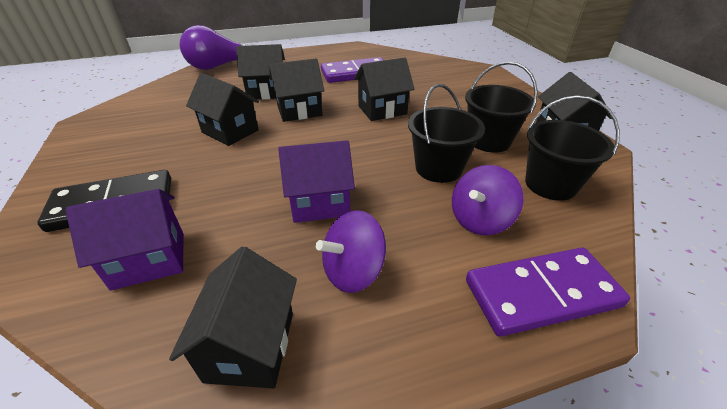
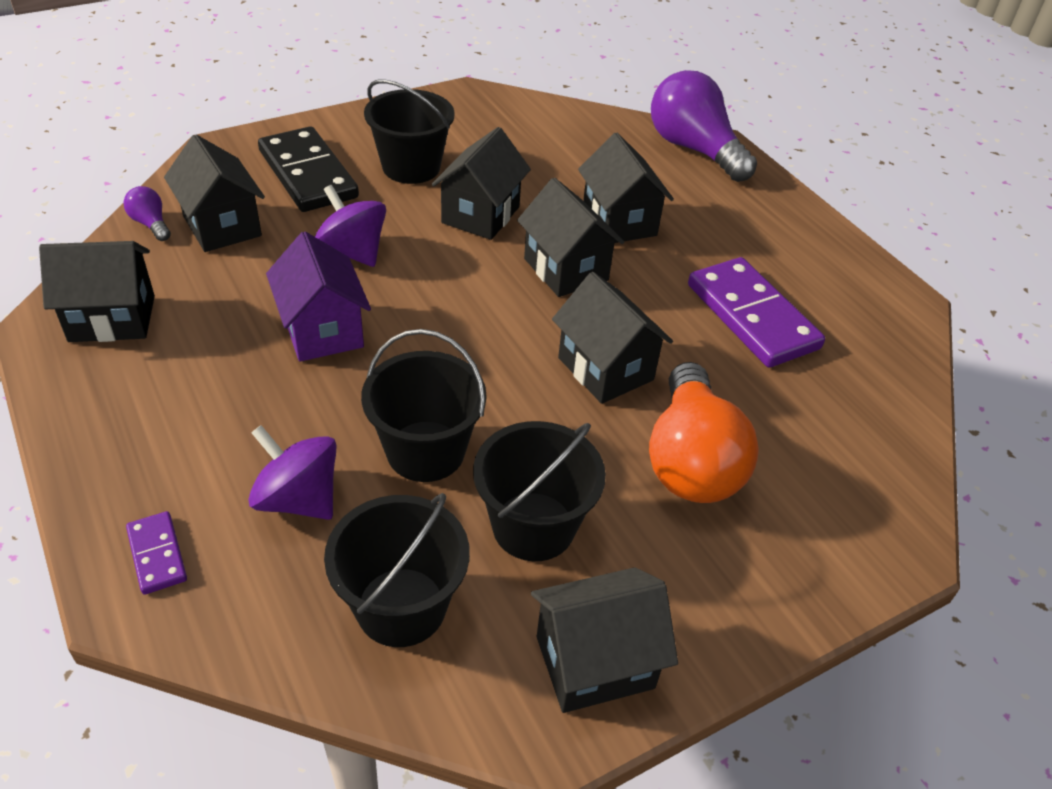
camera: 75 degrees right, 5 degrees up
(102, 319) = (151, 224): none -> purple light bulb
(149, 260) = (222, 226): purple house -> black house
(152, 153) = (411, 167): none -> black bucket
(353, 271) = (202, 376): purple spinning top -> purple spinning top (353, 252)
(444, 99) = (691, 460): none -> orange light bulb
(541, 294) = (157, 555): purple domino -> purple domino, size x0.48

